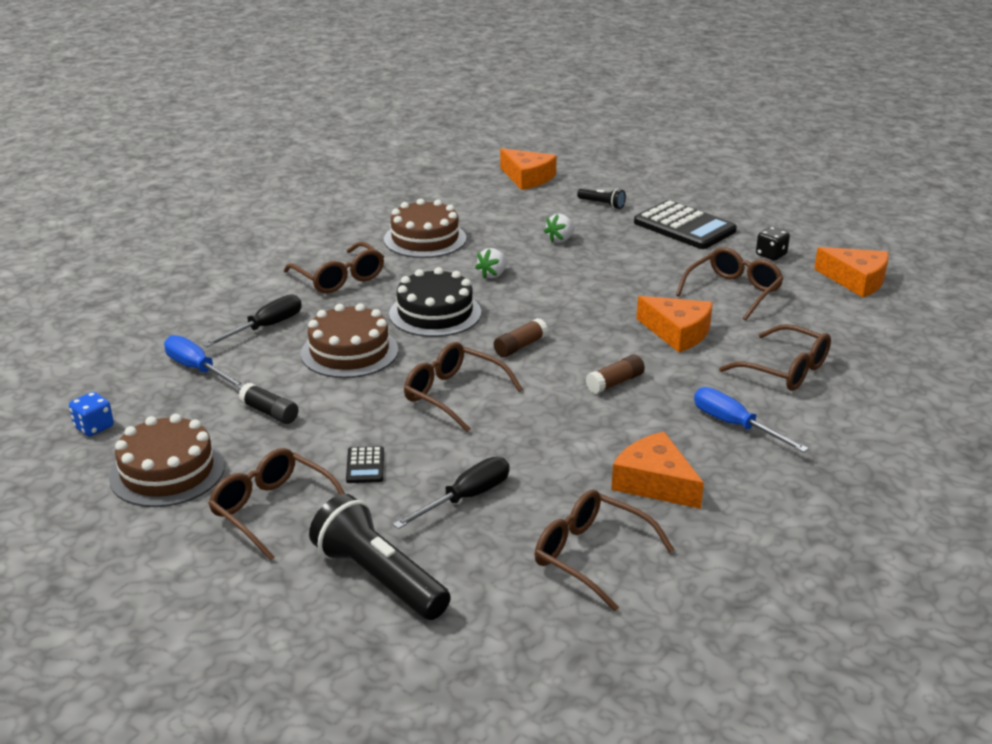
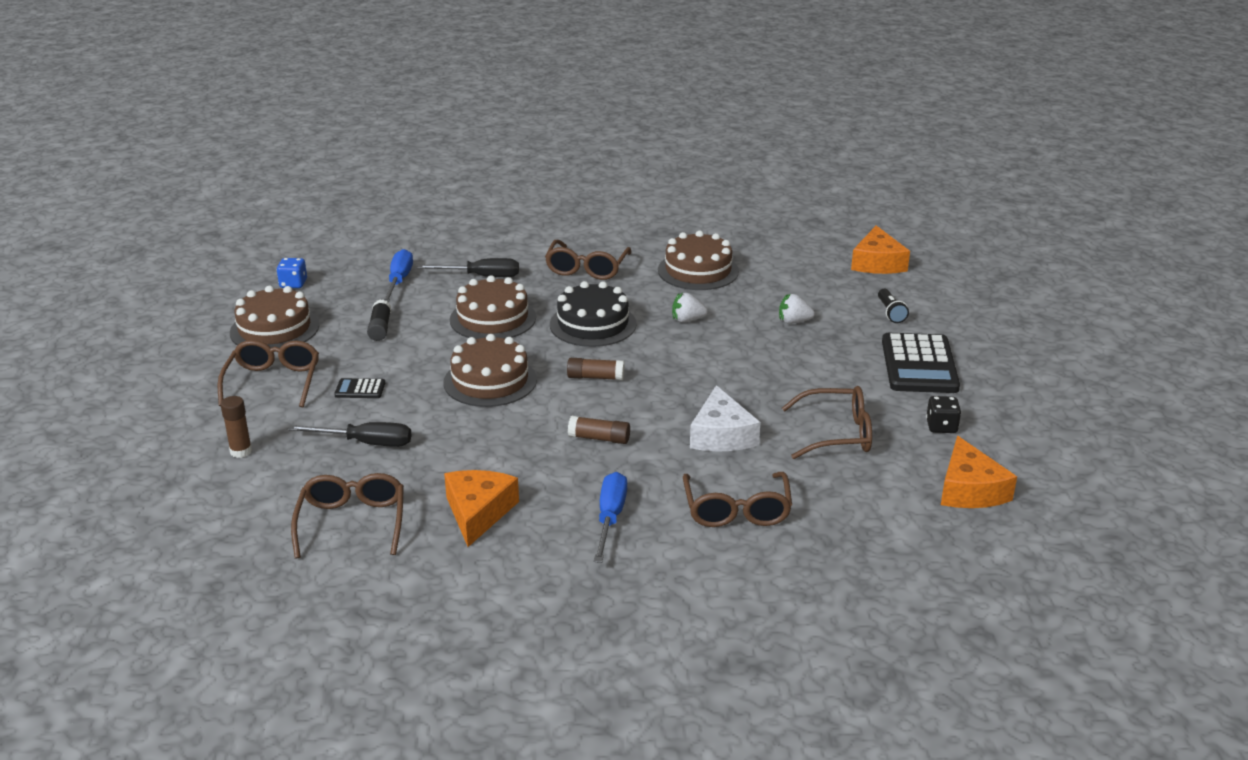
camera: 50 degrees right, 0 degrees up
(365, 466) = (360, 389): black calculator -> black calculator turned 45 degrees clockwise
(378, 578) = (241, 451): black flashlight -> brown glue stick
(453, 395) = (490, 381): brown glasses -> brown cake
(678, 333) = (721, 435): orange cheese -> white cheese

